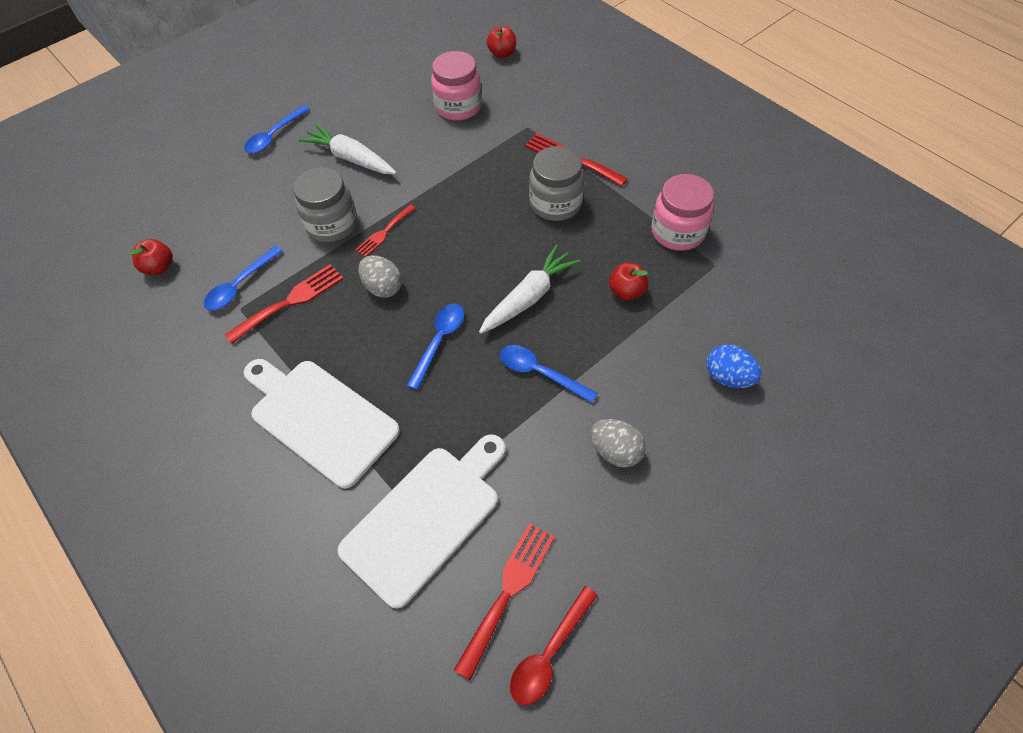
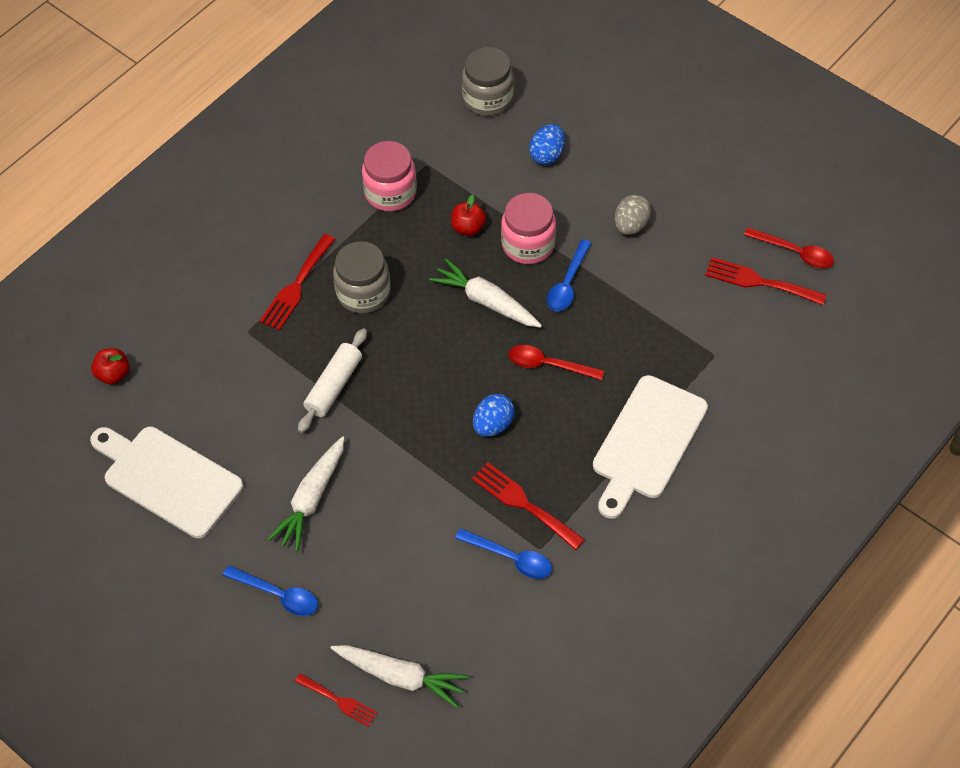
camera: 100 degrees left, 0 degrees up
(159, 267) = (499, 649): red apple -> none
(170, 202) = (400, 676): none -> white carrot
(332, 224) = (415, 492): grey jar -> grey jar (487, 99)
(383, 287) = (493, 425): grey egg -> blue egg
(384, 233) = (421, 439): red fork -> red fork (339, 701)
(425, 518) = (717, 344): white cutting board -> white cutting board (168, 479)
(439, 341) = (548, 365): blue spoon -> red spoon
(457, 178) = (334, 386): none -> white rolling pin
(458, 107) = (215, 405): pink jar -> pink jar (528, 244)

